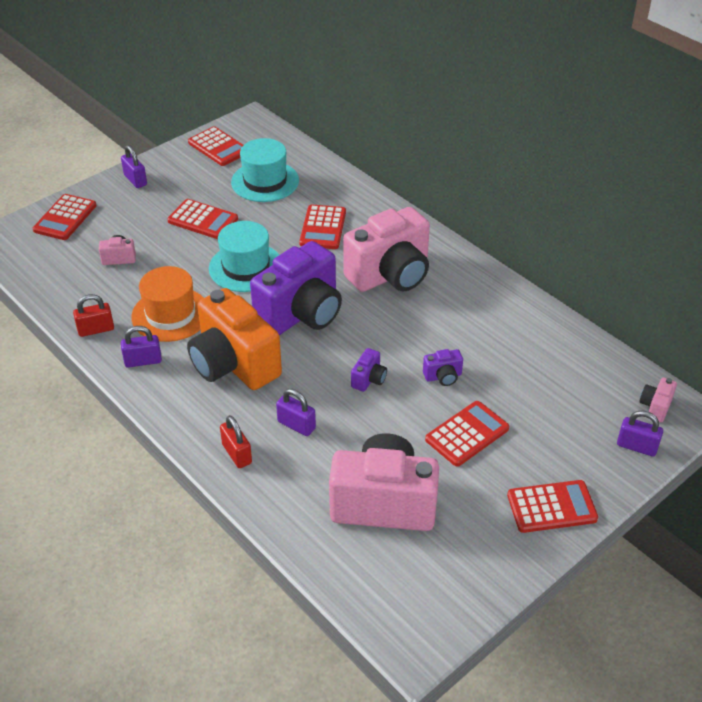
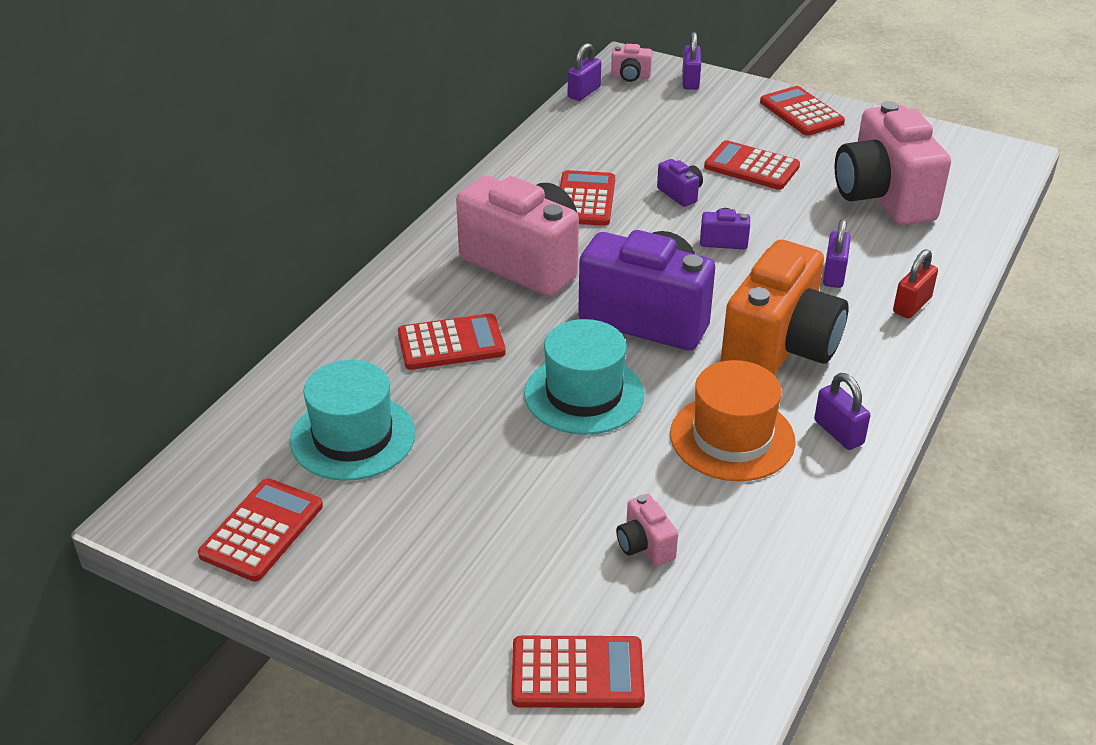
camera: 110 degrees left, 5 degrees down
(96, 329) = (818, 506): red padlock -> none
(135, 180) = (413, 614): purple padlock -> purple padlock (584, 92)
(203, 220) = (493, 478): red calculator -> red calculator (585, 200)

